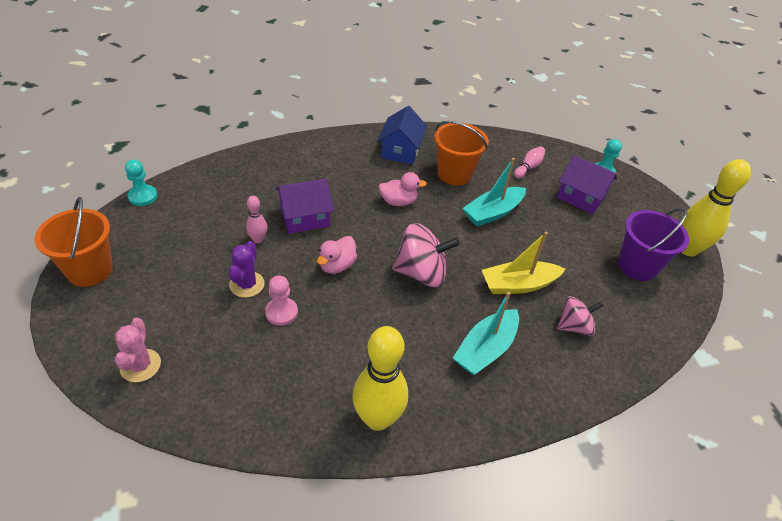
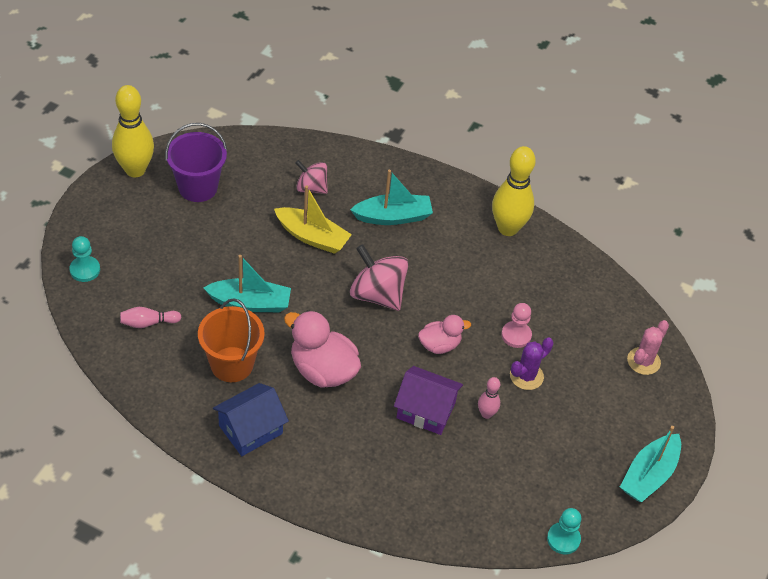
camera: 140 degrees left, 5 degrees up
(90, 270) = (649, 475): orange bucket -> turquoise boat
(398, 202) = (323, 370): pink duck -> pink duck, size x1.68
(581, 197) = (147, 263): purple house -> none

